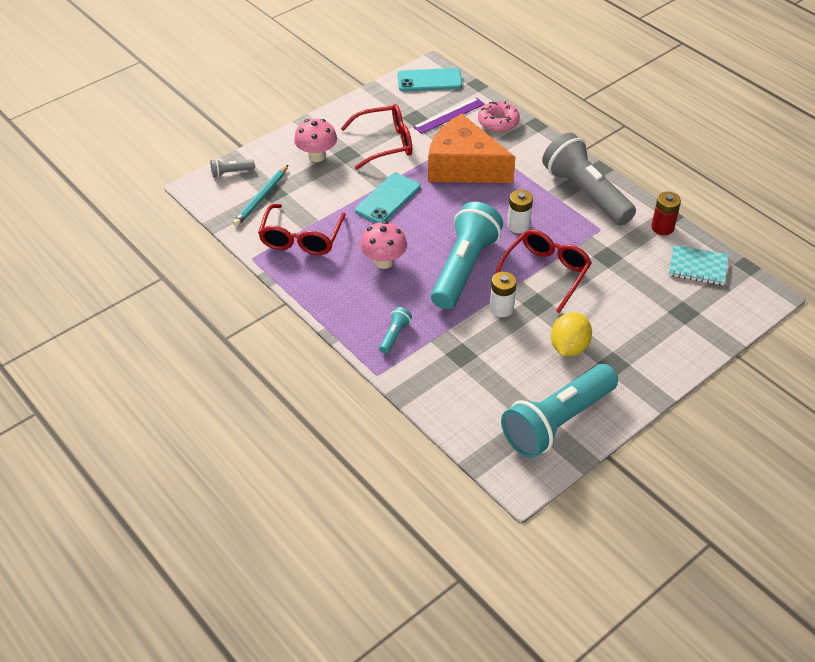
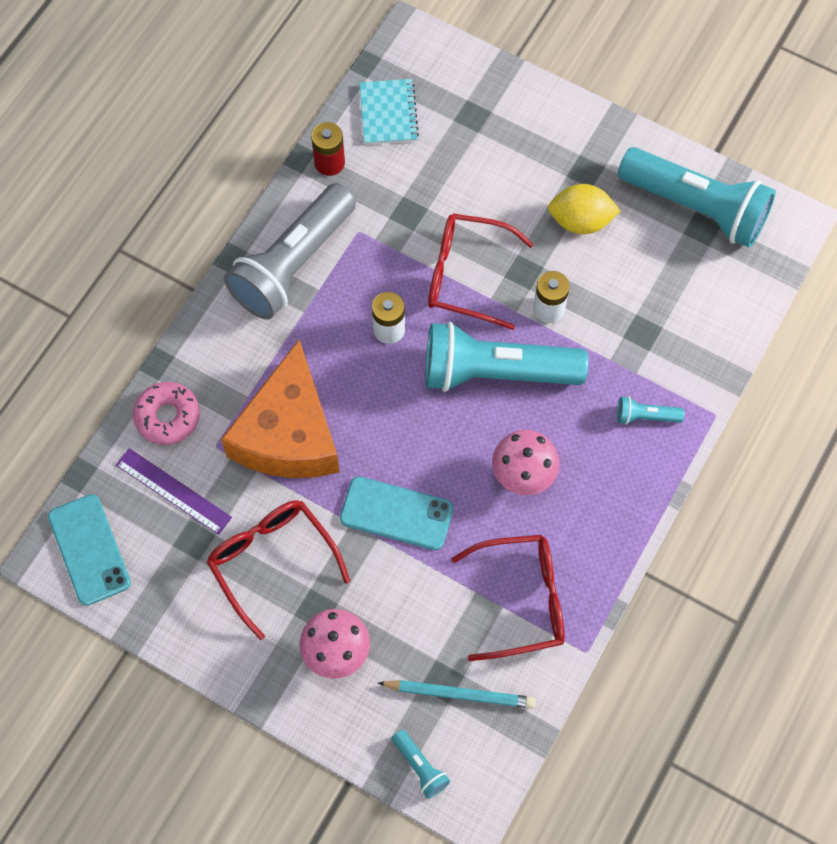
camera: 110 degrees left, 20 degrees up
(231, 173) = (420, 767): grey flashlight -> turquoise flashlight

